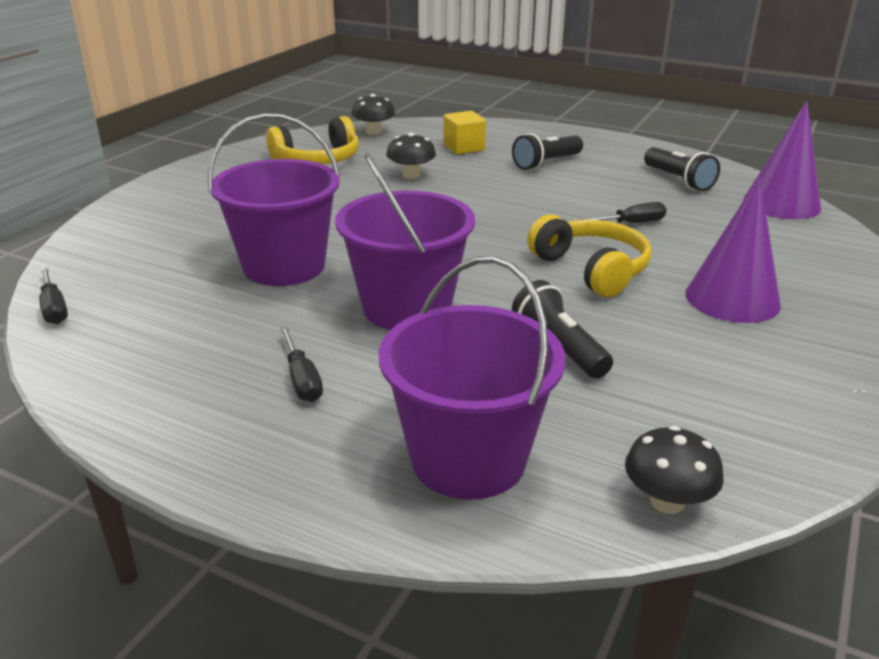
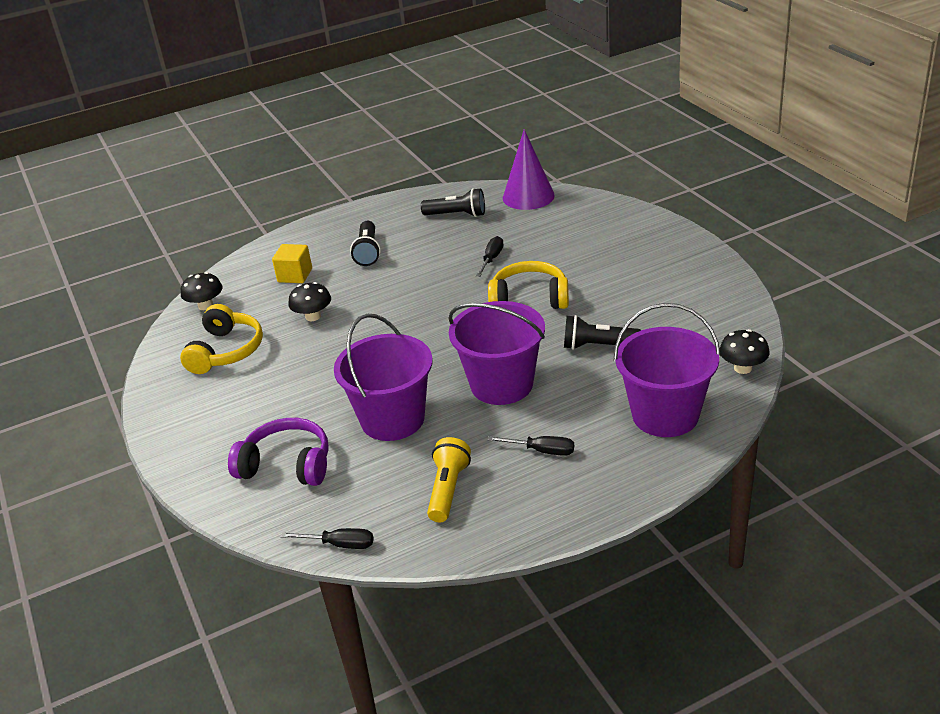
camera: 50 degrees left, 5 degrees up
(169, 240) = (287, 465): none -> purple headphones
(182, 340) = (448, 490): none -> yellow flashlight
(732, 299) = (608, 267): purple cone -> none

